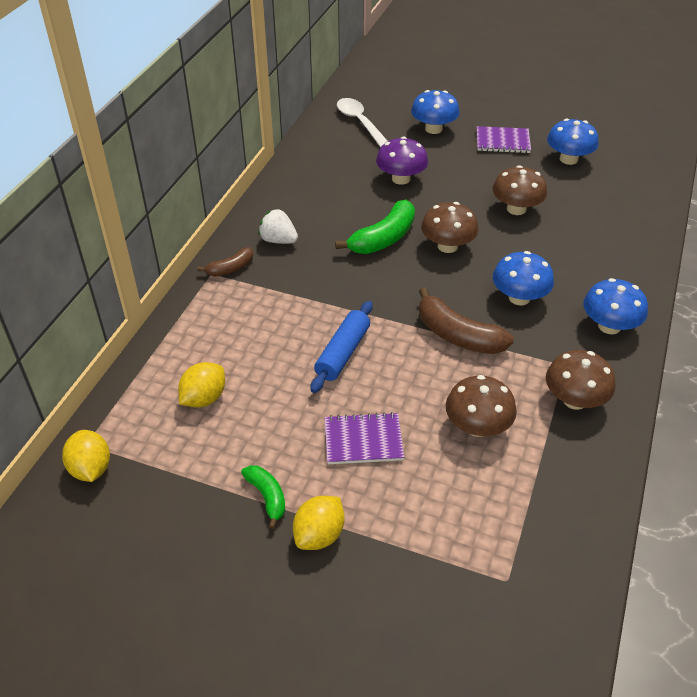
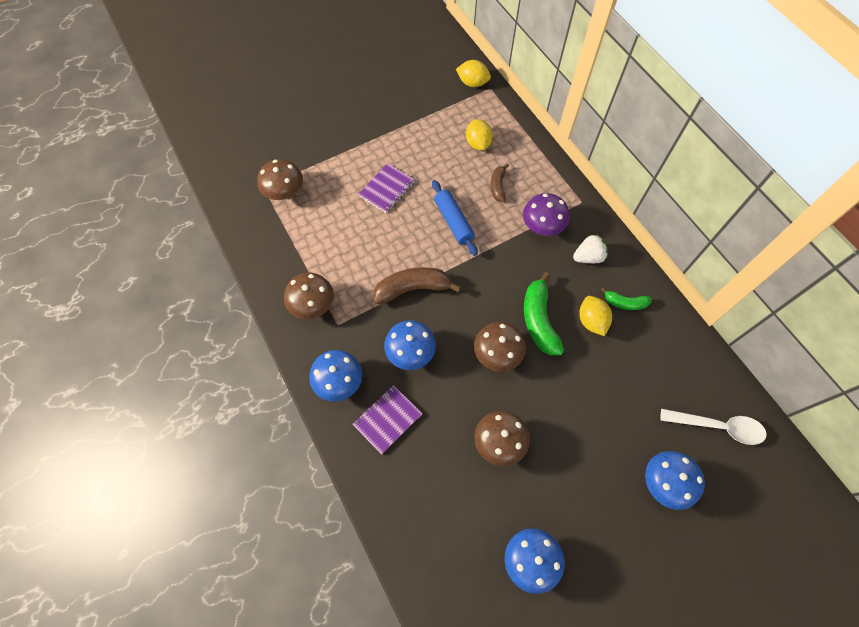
camera: 130 degrees right, 20 degrees up
(230, 268) = (579, 214): brown banana -> brown banana (498, 186)
(267, 497) = (393, 133): green banana -> green banana (625, 303)
(319, 535) = (355, 139): yellow lemon -> yellow lemon (591, 321)
(401, 179) = (604, 390): purple mushroom -> purple mushroom (542, 226)
(477, 426) = (344, 243): brown mushroom -> brown mushroom (284, 192)
(502, 141) = (600, 527): purple notebook -> purple notebook (387, 419)

